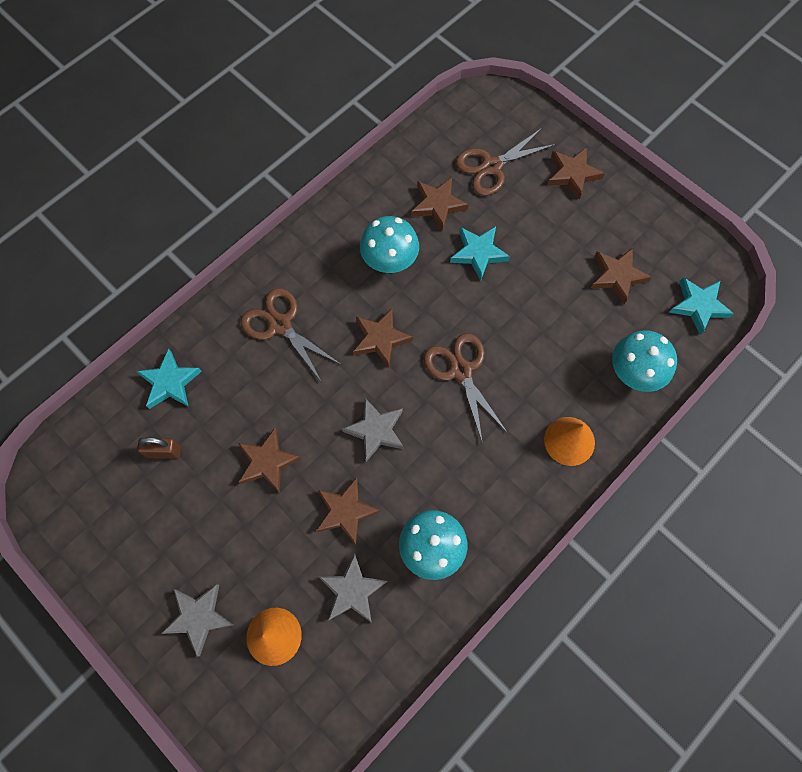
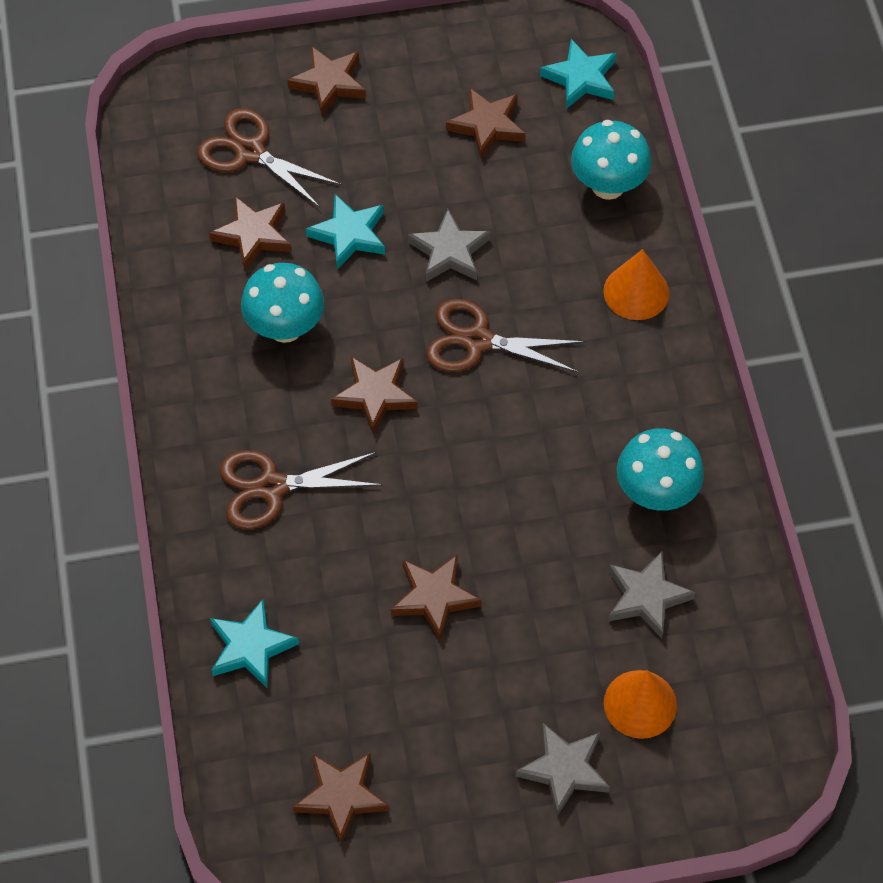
camera: 55 degrees left, 10 degrees down
(164, 451) = (335, 701): brown padlock -> none
(345, 511) = (553, 552): brown star -> brown star (341, 796)
(376, 430) = (482, 466): grey star -> grey star (449, 251)
(491, 166) = (250, 152): brown scissors -> brown scissors turned 120 degrees clockwise

